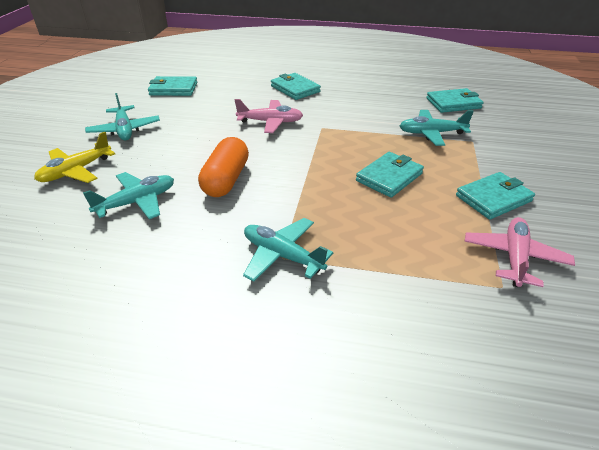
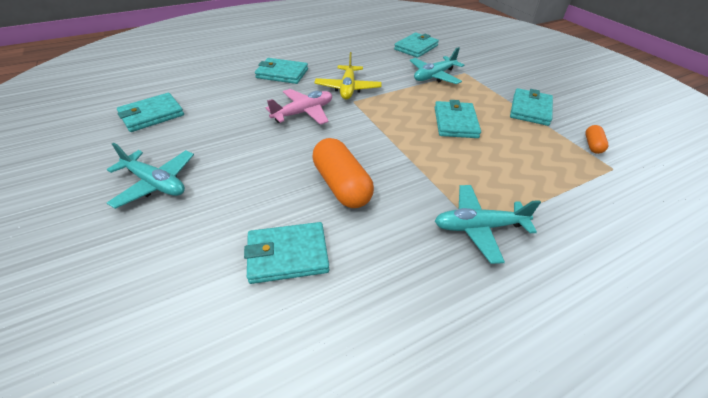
camera: 40 degrees left, 5 degrees up
(76, 171) = (161, 261): yellow plane -> yellow plane (348, 88)
(137, 202) = (288, 255): turquoise plane -> turquoise wallet
(514, 257) = (592, 145): pink plane -> orange capsule

